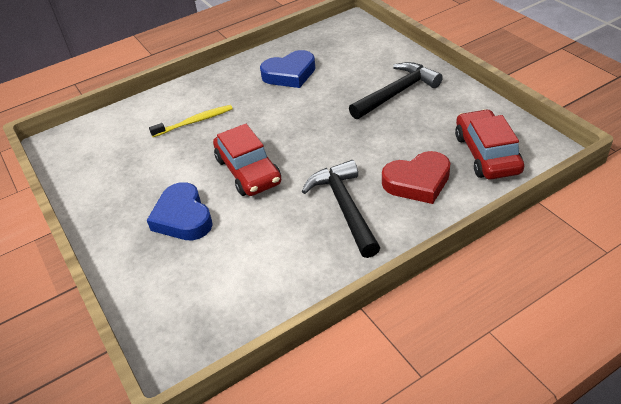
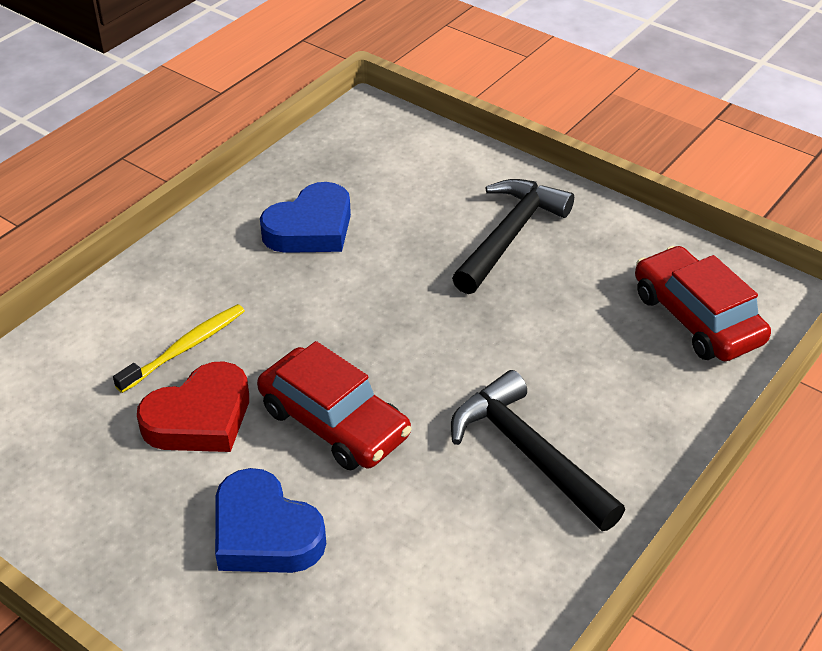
camera: 25 degrees left, 0 degrees up
(417, 182) = (618, 385): red heart -> red heart (200, 418)

